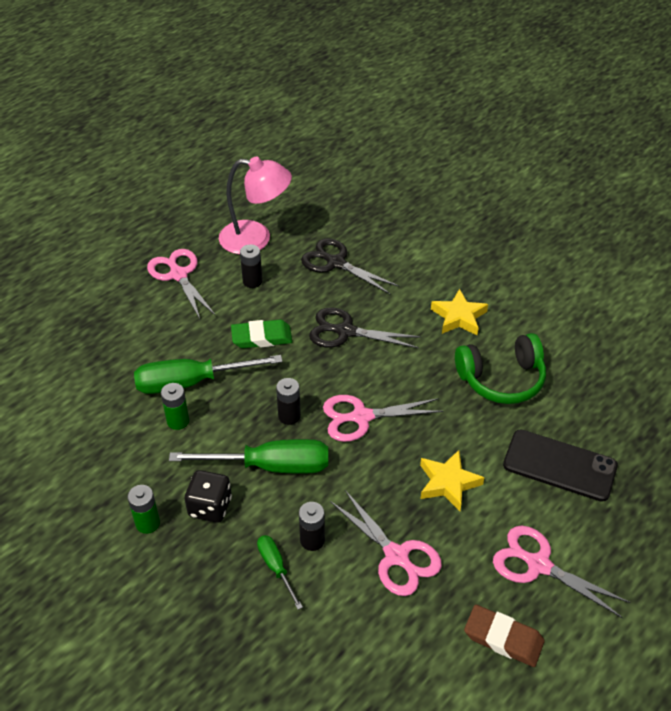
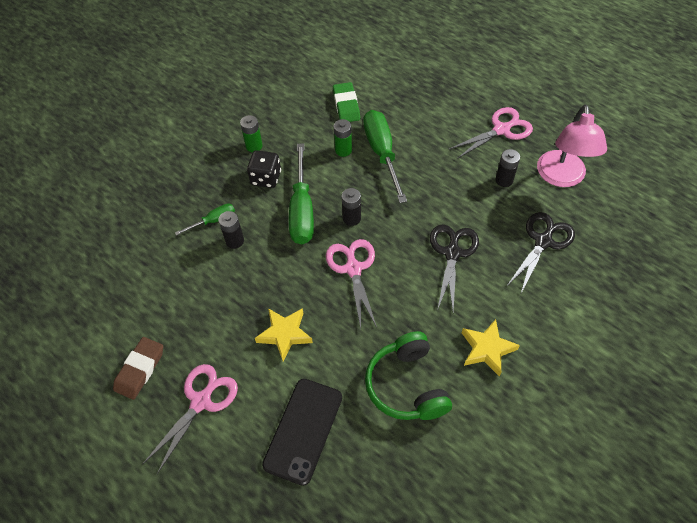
camera: 90 degrees right, 10 degrees up
(261, 337) = (436, 193): green eraser -> green eraser (346, 105)
(396, 556) = (217, 296): pink scissors -> none

